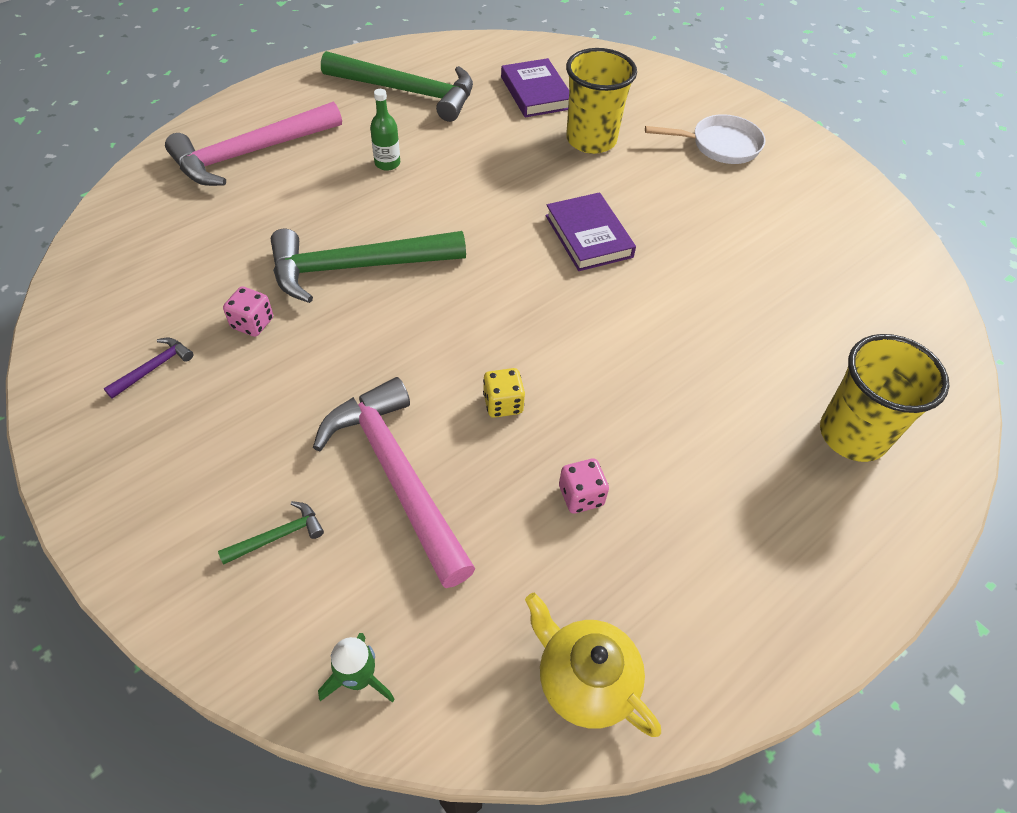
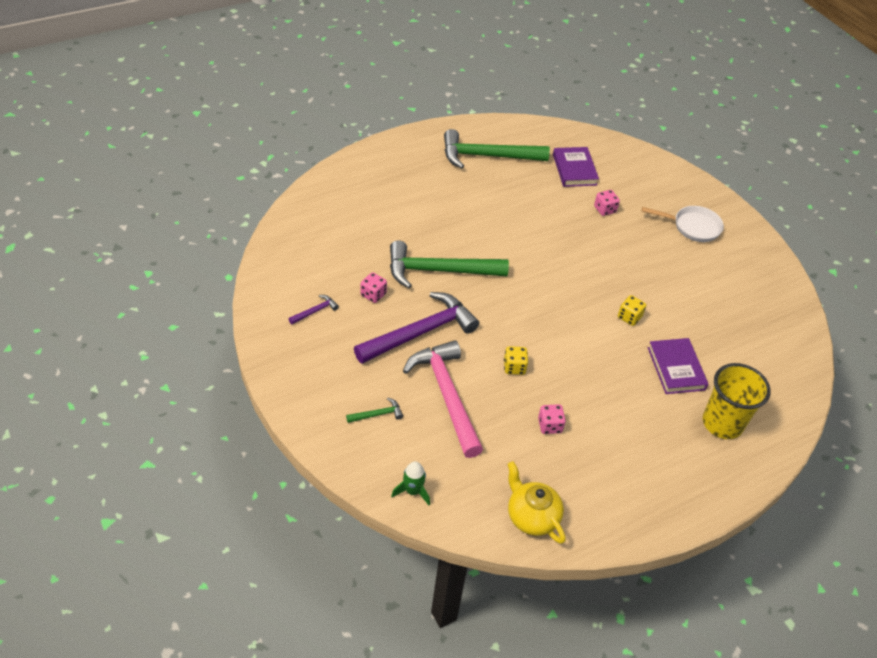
camera: 10 degrees right, 5 degrees down
(251, 153) = (381, 185): pink hammer -> none
(338, 373) = (420, 332): none -> purple hammer
(387, 163) = (467, 205): green bottle -> none
(407, 92) = (487, 156): green hammer -> green hammer turned 150 degrees clockwise
(588, 236) = (588, 275): purple book -> purple book (676, 368)
(591, 140) = (604, 209): yellow cup -> pink dice
(665, 290) = (629, 317): none -> yellow dice

